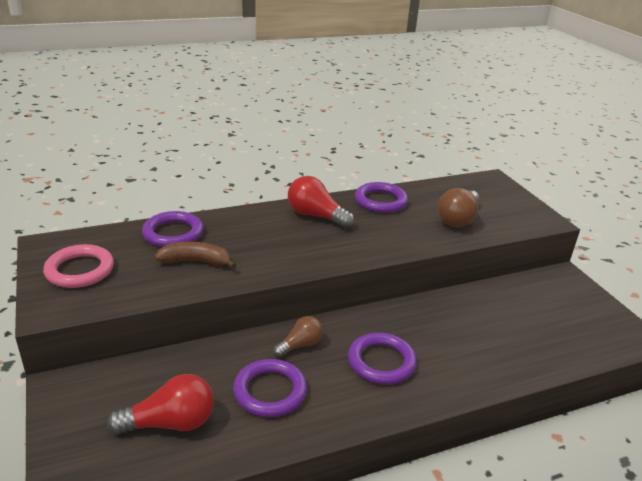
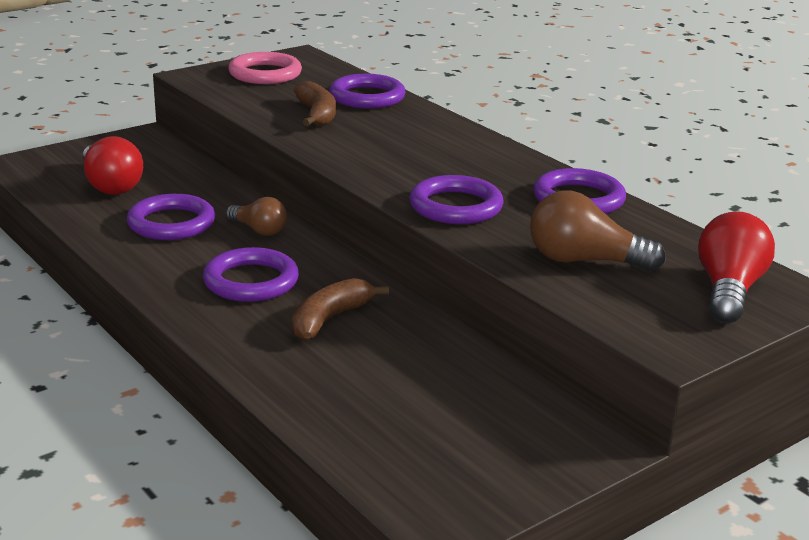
camera: 75 degrees right, 5 degrees down
(316, 216) = (484, 161): red light bulb -> red light bulb (728, 290)
(381, 240) = (456, 207): none -> purple ring
(439, 335) = (329, 319): none -> brown banana

